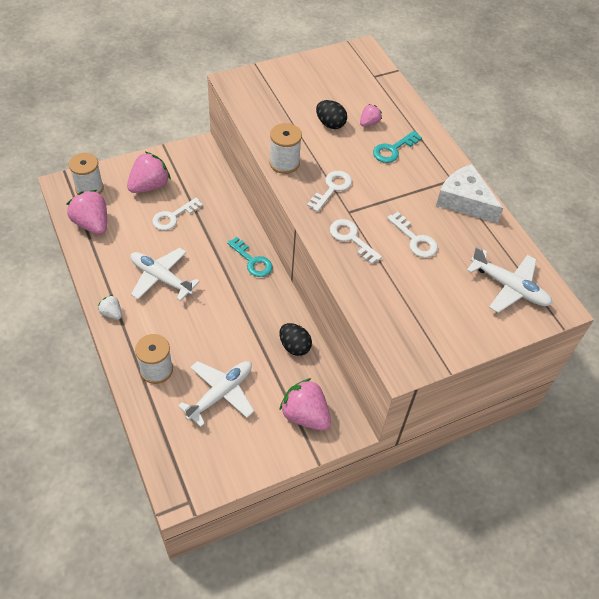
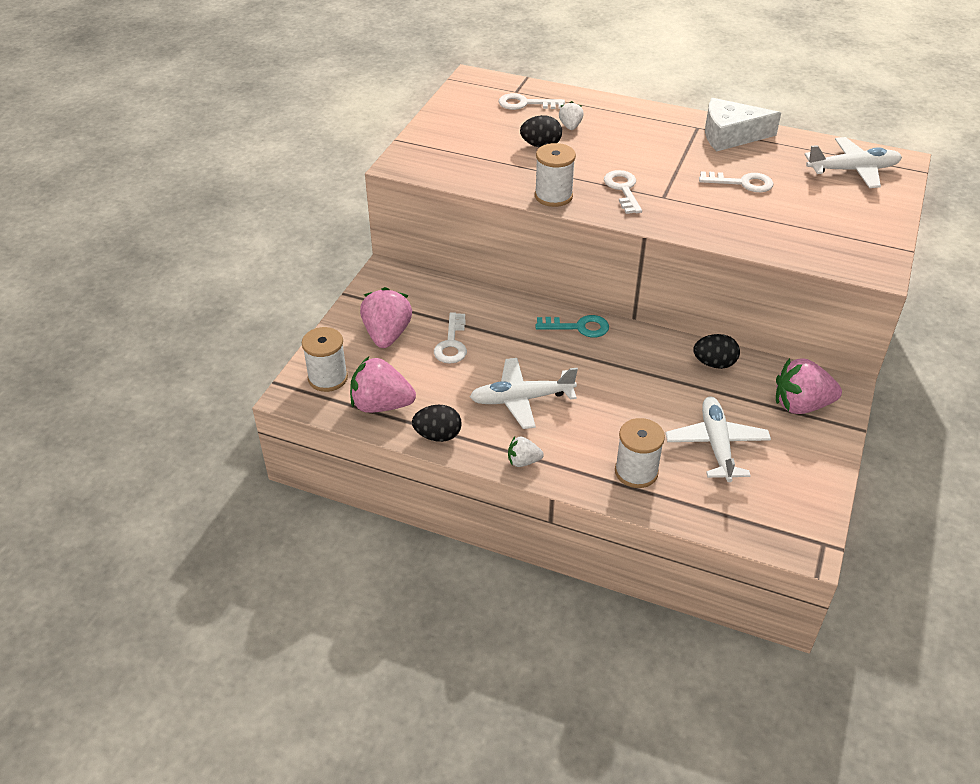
camera: 40 degrees left, 10 degrees down
(93, 263) = (438, 435): none -> black egg
(351, 238) = (698, 213): white key -> white key (525, 104)
(369, 123) = (570, 126): pink strawberry -> white strawberry
(393, 149) = (621, 133): turquoise key -> none

